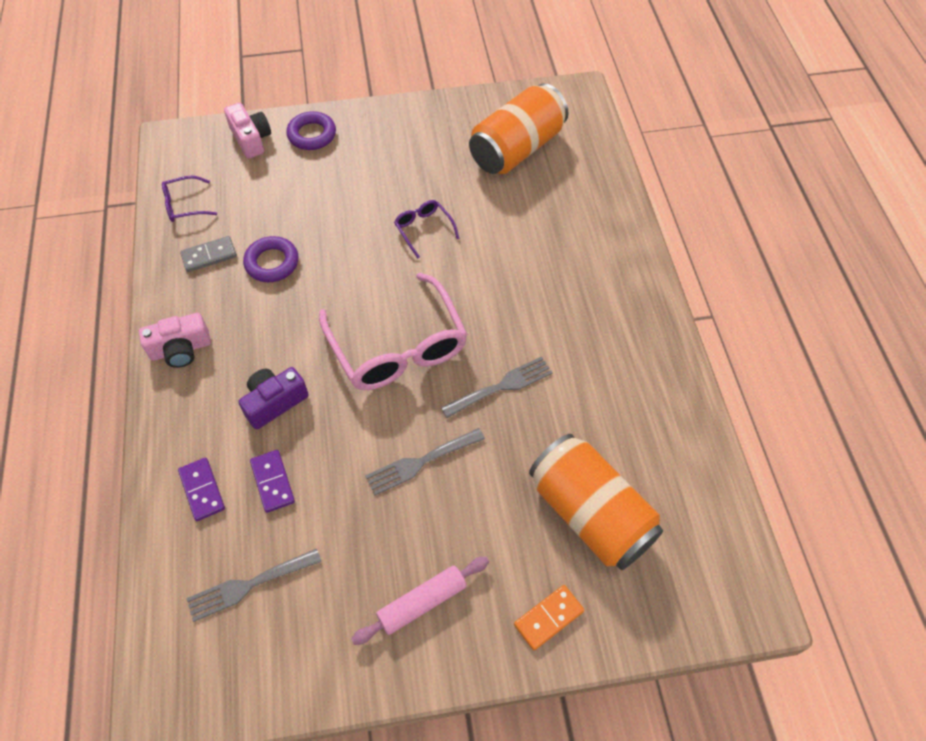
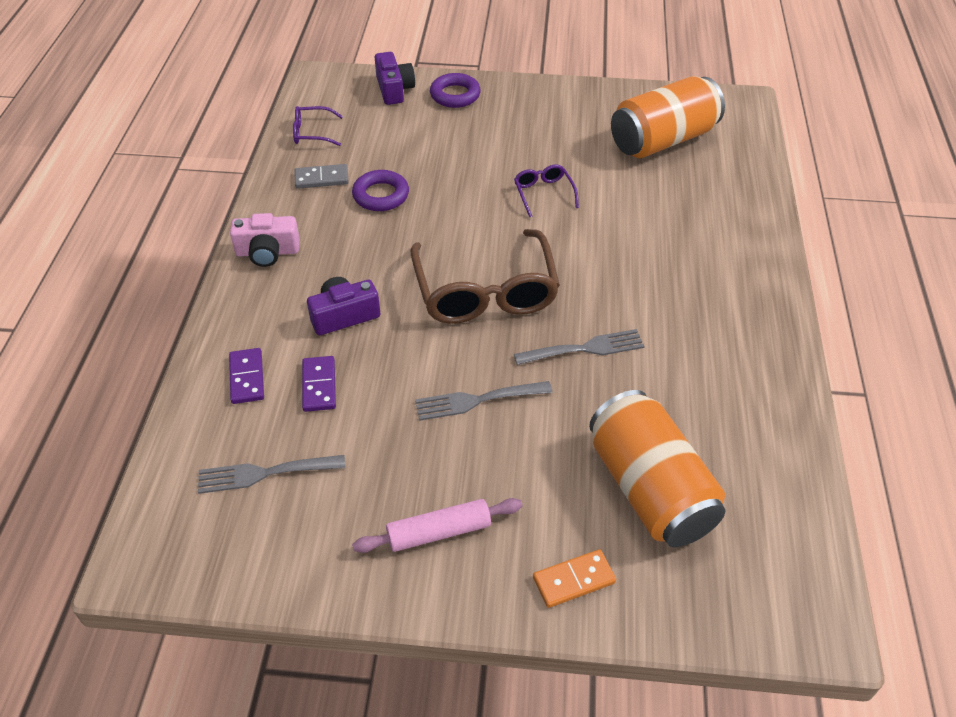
camera: 15 degrees right, 10 degrees down
(251, 139) = (394, 89): pink camera -> purple camera
(398, 347) = (485, 292): pink glasses -> brown glasses

